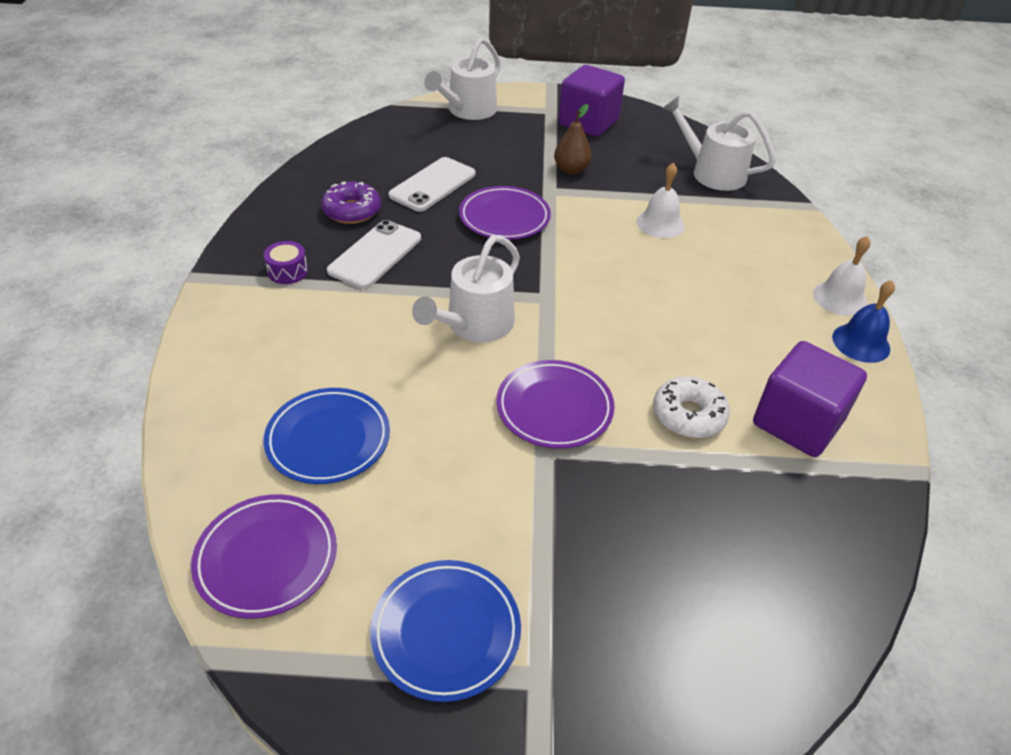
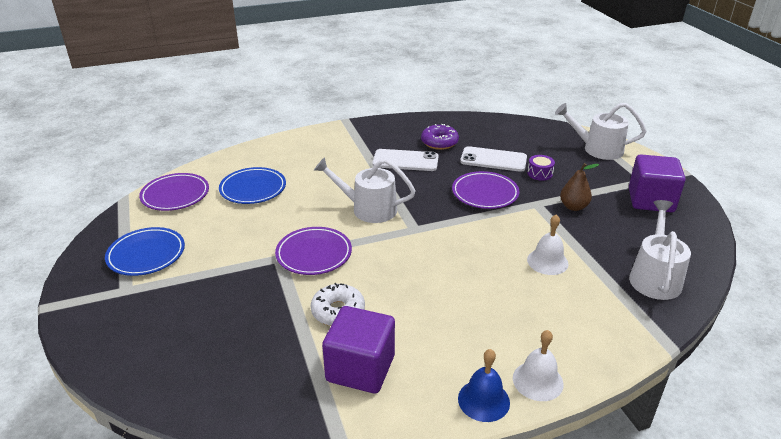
camera: 70 degrees right, 10 degrees down
(288, 271) = (369, 141): purple drum -> purple drum (540, 173)

